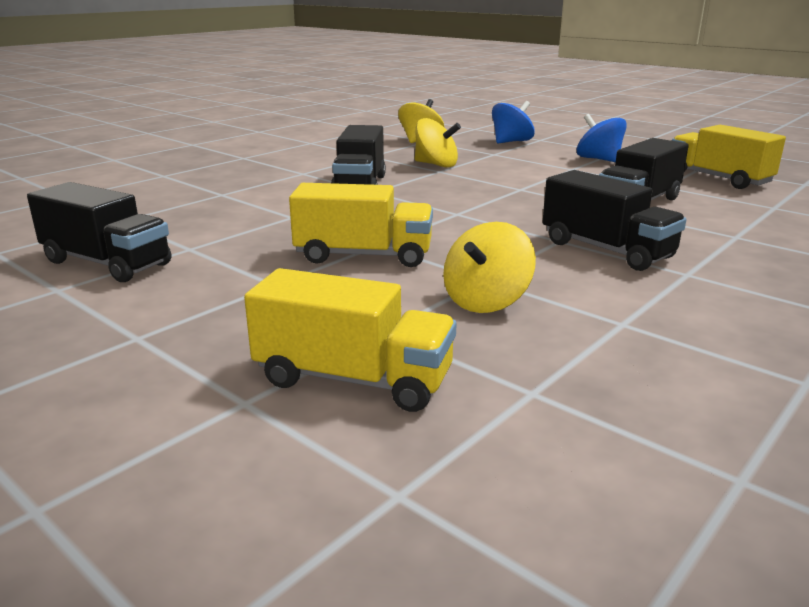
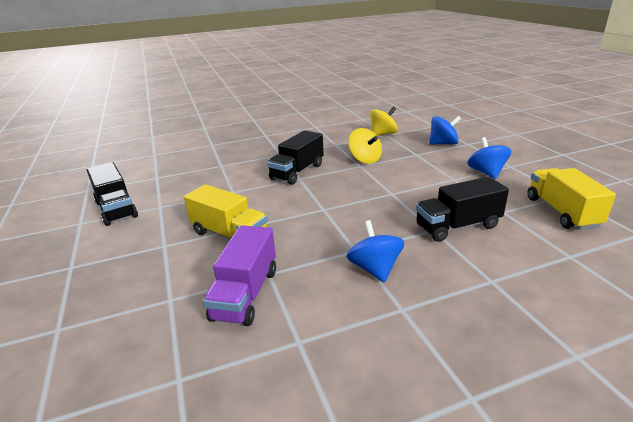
camera: 30 degrees right, 5 degrees up
(353, 379) = (114, 332): yellow truck -> none
(486, 301) = (245, 294): yellow spinning top -> purple truck
(606, 250) = (374, 269): black truck -> blue spinning top

